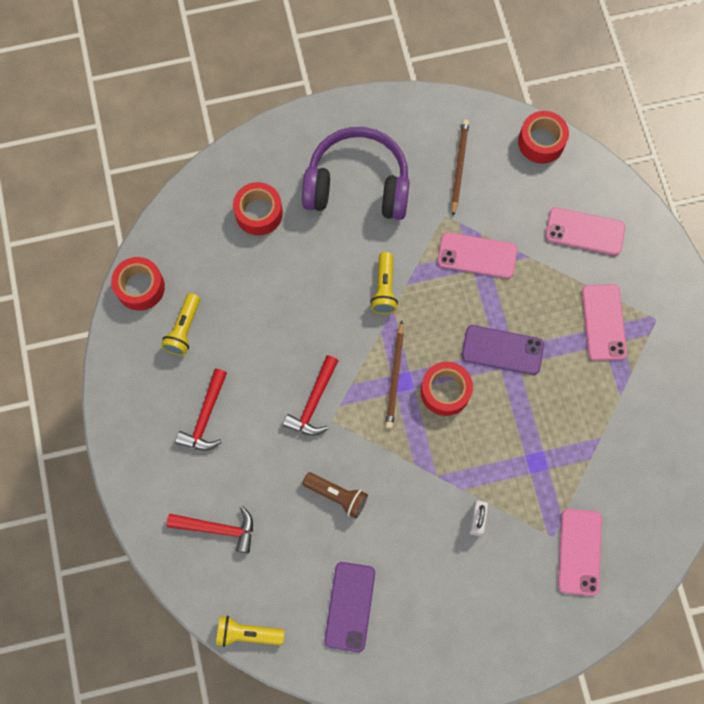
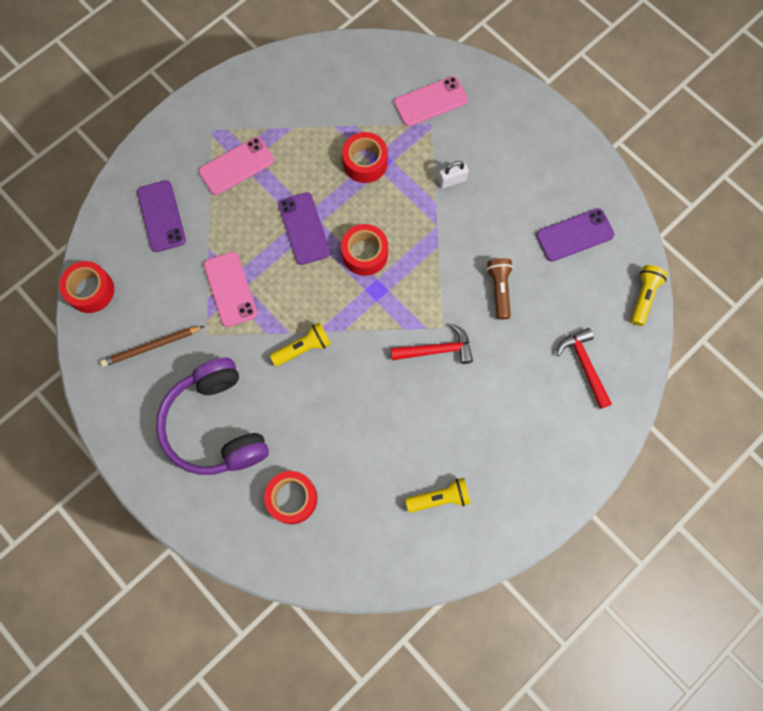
camera: 120 degrees left, 0 degrees up
(140, 287) = (425, 563): red tape -> red tape (365, 162)
(205, 417) = (503, 430): red hammer -> none
(247, 633) = (643, 297): yellow flashlight -> yellow flashlight turned 135 degrees counterclockwise
(395, 377) = (376, 298): brown pencil -> none
(584, 231) = (161, 216): pink phone -> purple phone

